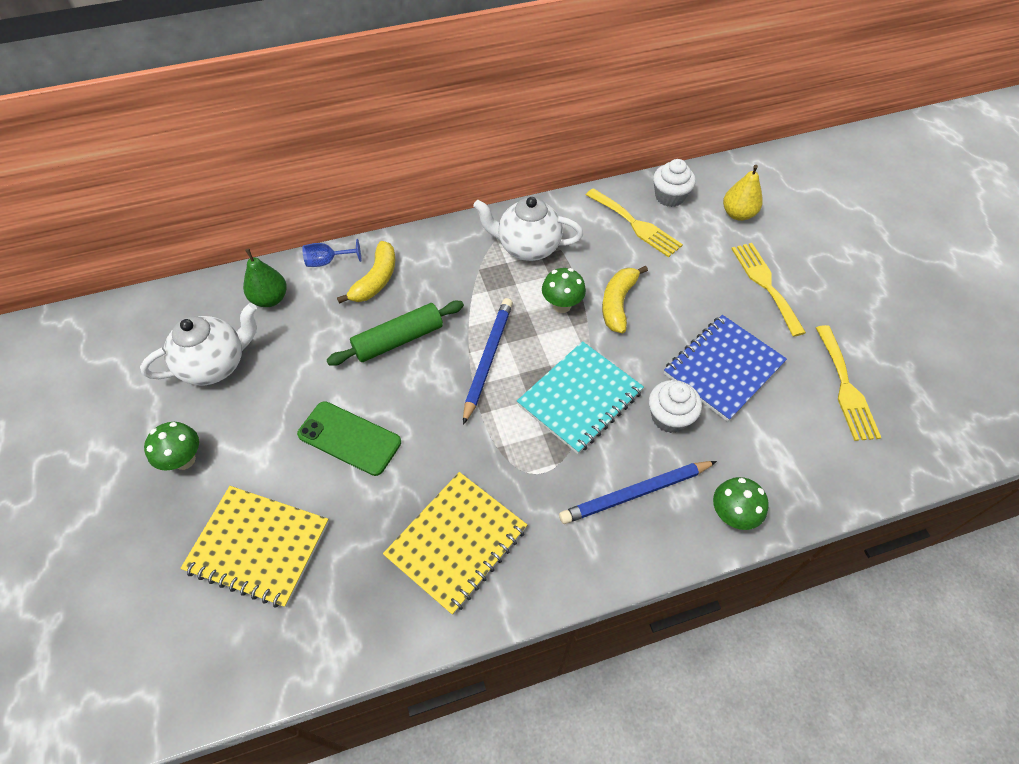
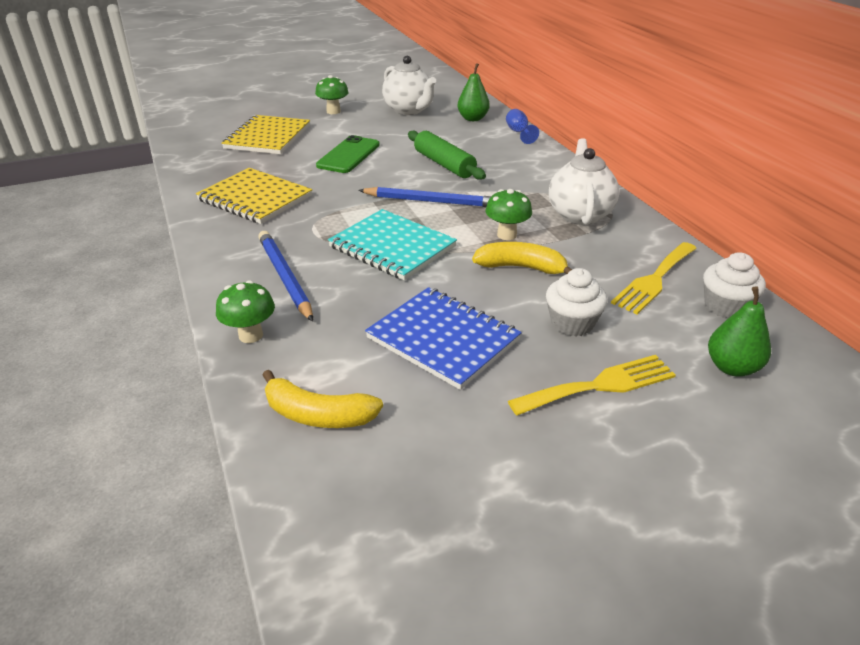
camera: 85 degrees right, 20 degrees down
(376, 280) = (506, 151): yellow banana -> yellow banana (318, 414)
(669, 417) = (372, 298): white cupcake -> white cupcake (572, 323)
(738, 214) = (732, 367): yellow pear -> green pear
(845, 387) = (428, 451): yellow fork -> none

